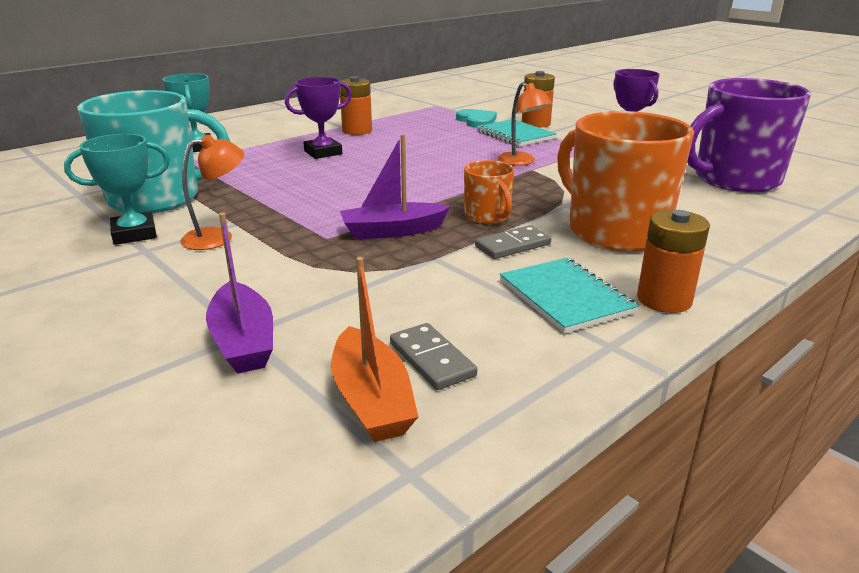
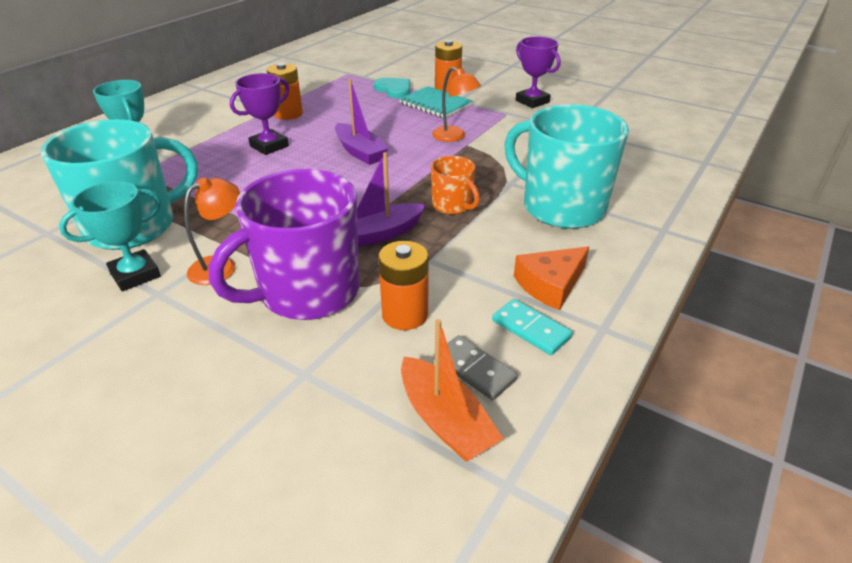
camera: 15 degrees left, 10 degrees up
(243, 341) = (307, 382): purple boat -> purple boat (360, 152)
(512, 245) = (487, 235): grey domino -> none
(519, 333) = (530, 329): none -> turquoise domino
(565, 297) = (550, 284): turquoise notebook -> orange cheese
(614, 231) = (561, 207): orange mug -> turquoise mug
(664, 299) = (625, 274): orange battery -> orange battery (405, 315)
(735, 180) = (631, 137): purple mug -> purple mug (307, 292)

